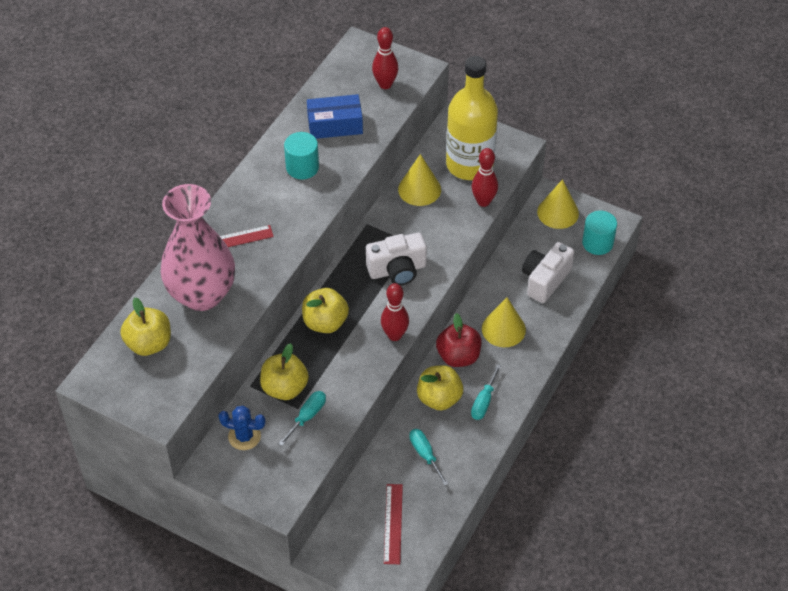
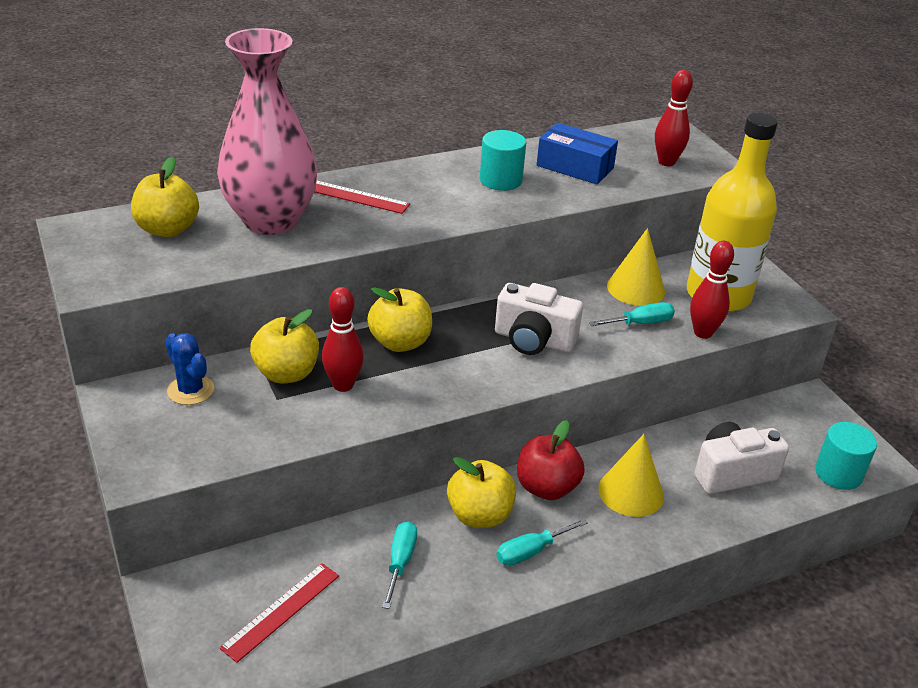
camera: 35 degrees right, 15 degrees down
(307, 416) = (276, 411): turquoise screwdriver -> turquoise screwdriver (640, 323)
(394, 335) = (463, 394): red bowling pin -> red bowling pin (343, 385)
(558, 212) = (809, 418): yellow cone -> none

